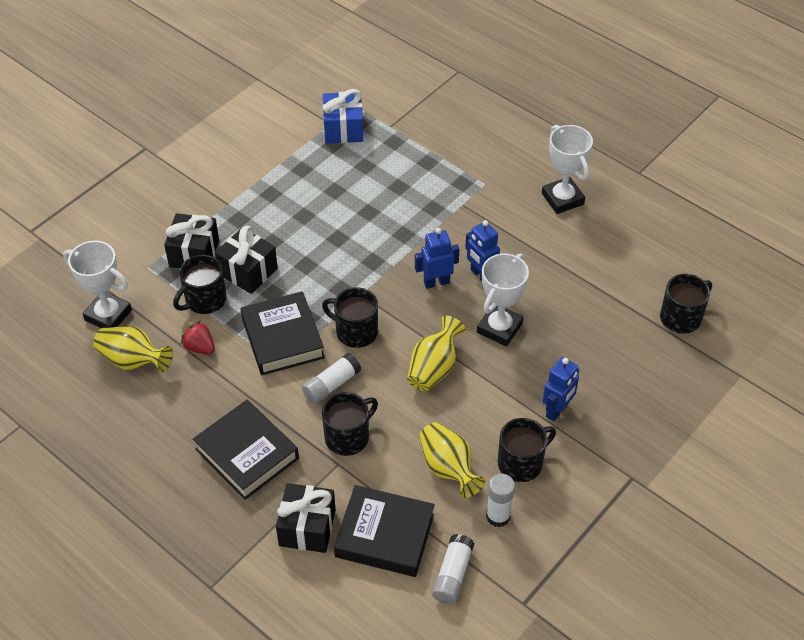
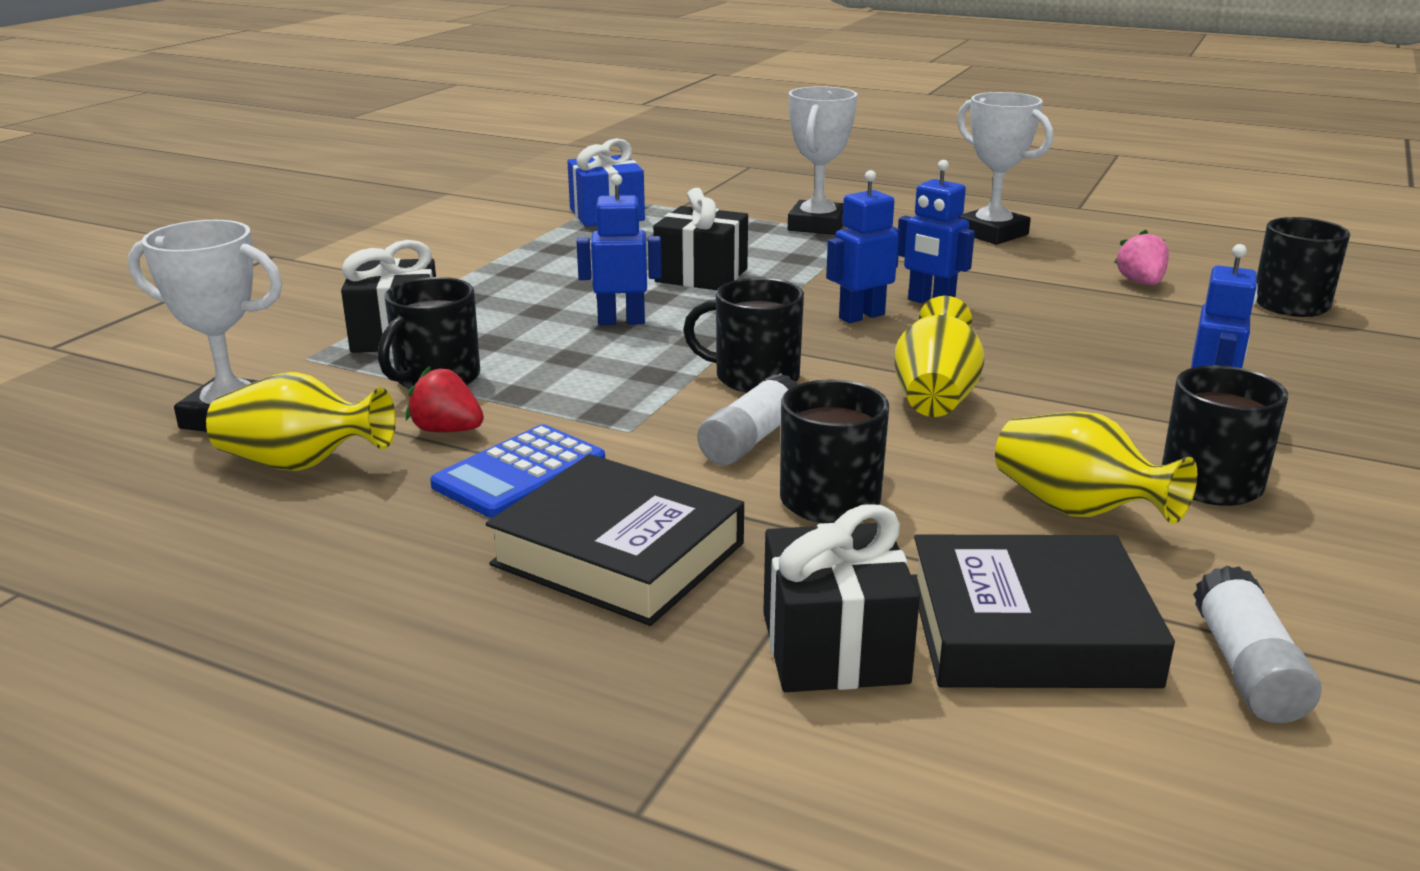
camera: 15 degrees left, 25 degrees down
(223, 388) = (519, 473): none -> blue calculator
(248, 271) = (510, 341): black gift -> black gift (701, 275)
(282, 338) = (616, 400): black book -> none
(310, 262) = (621, 321): none -> blue robot
(498, 516) = (1247, 559): white glue stick -> none
(499, 328) = (1011, 345): white trophy -> white trophy (817, 225)
(612, 277) = (1141, 283): none -> pink strawberry

